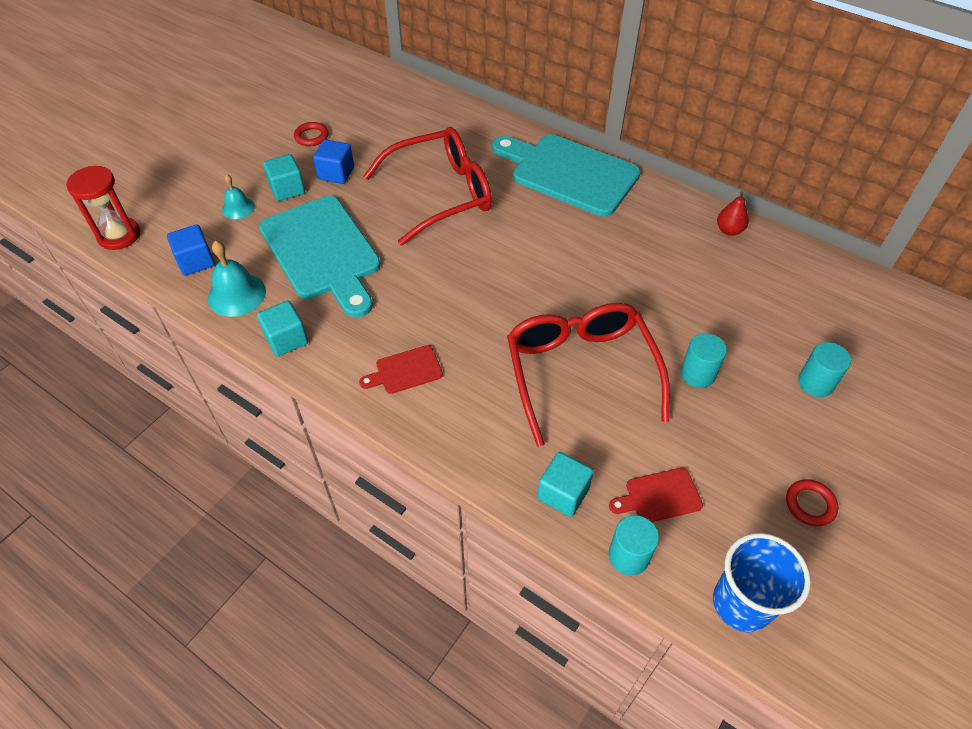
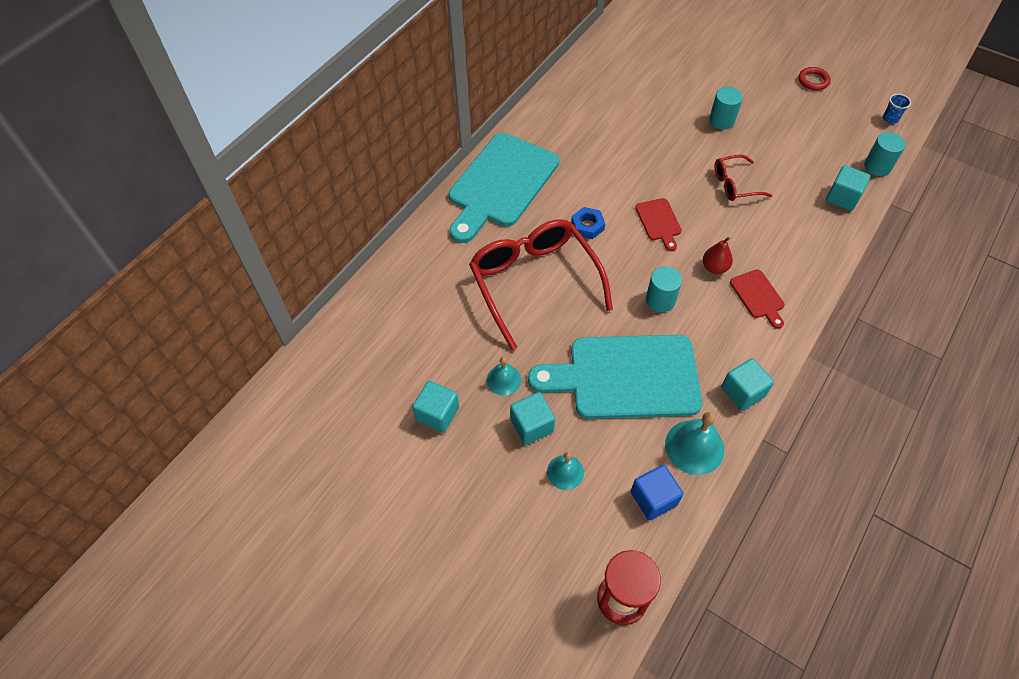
camera: 90 degrees left, 5 degrees up
(311, 137) = (437, 414): red ring -> turquoise cube
(322, 252) = (626, 377): turquoise cutting board -> turquoise cutting board turned 150 degrees counterclockwise
(336, 173) = (504, 380): blue cube -> turquoise bell
(512, 235) = (587, 226): none -> blue nut
(581, 373) = (735, 184): red glasses -> red glasses, size x0.49
(659, 496) = (829, 148): red cutting board -> red cutting board (659, 222)
(729, 230) = (570, 88): red pear -> red pear (714, 267)
(741, 604) = (890, 118): blue cup -> blue cup, size x0.45
(815, 383) = (716, 64): turquoise cylinder -> turquoise cylinder (660, 300)

